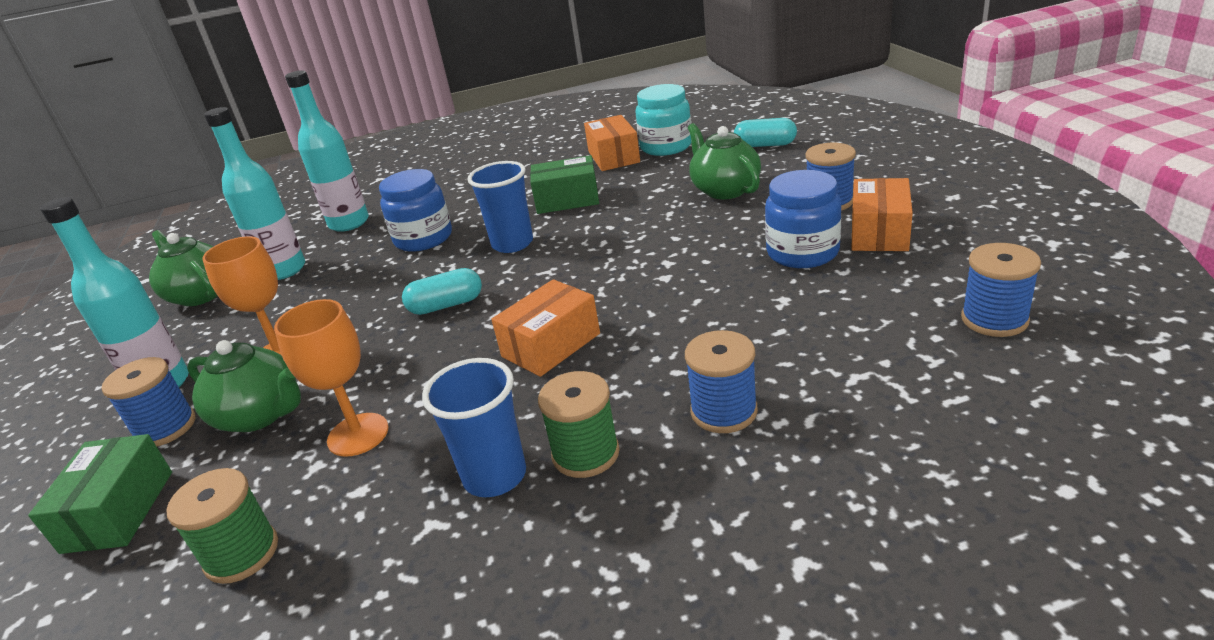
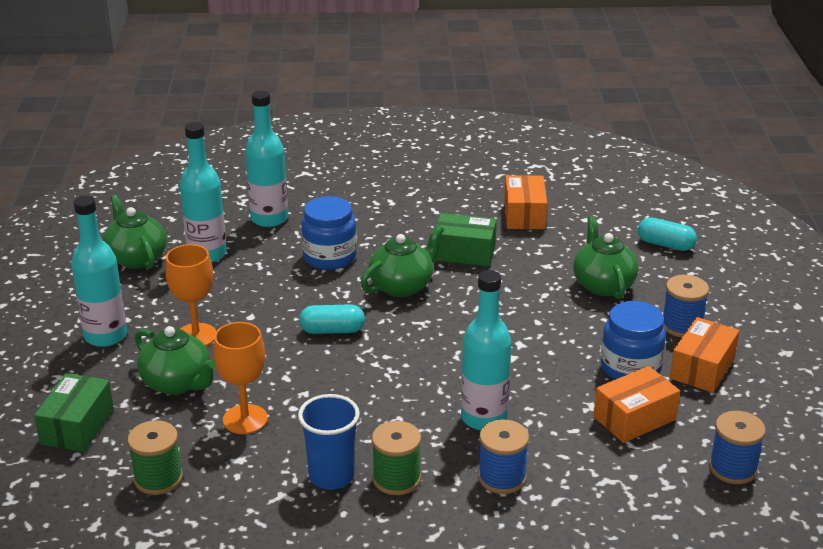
camera: 10 degrees right, 0 degrees up
(166, 428) = (108, 373): blue spool -> none
(512, 244) = (402, 286): blue cup -> green teapot
(551, 345) = (401, 390): orange box -> orange box (634, 418)
(665, 348) = (484, 418): none -> turquoise bottle
(666, 147) = (576, 217): turquoise jar -> none

